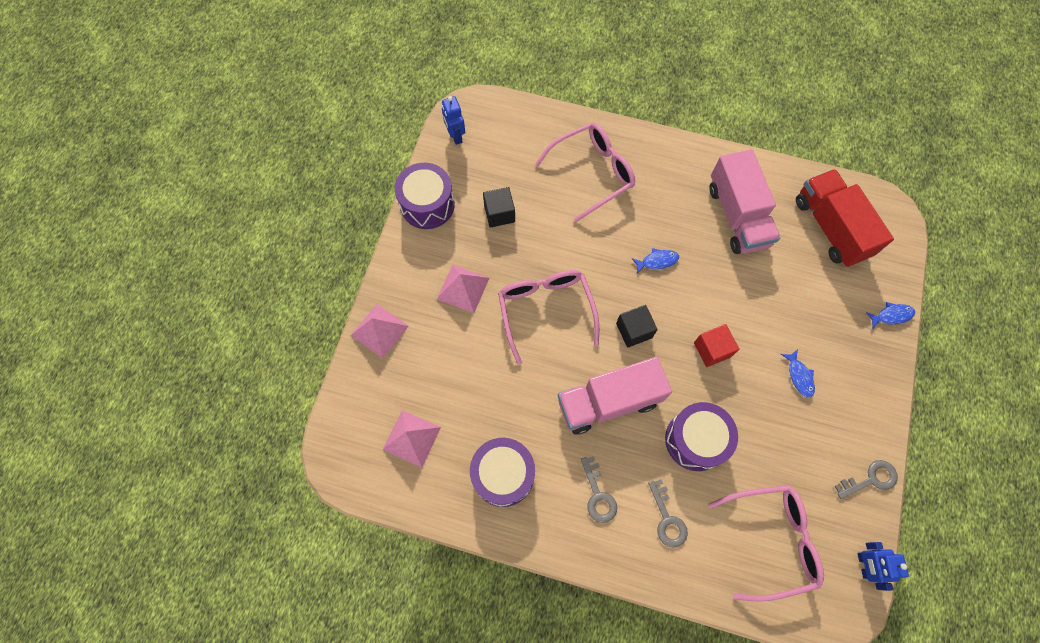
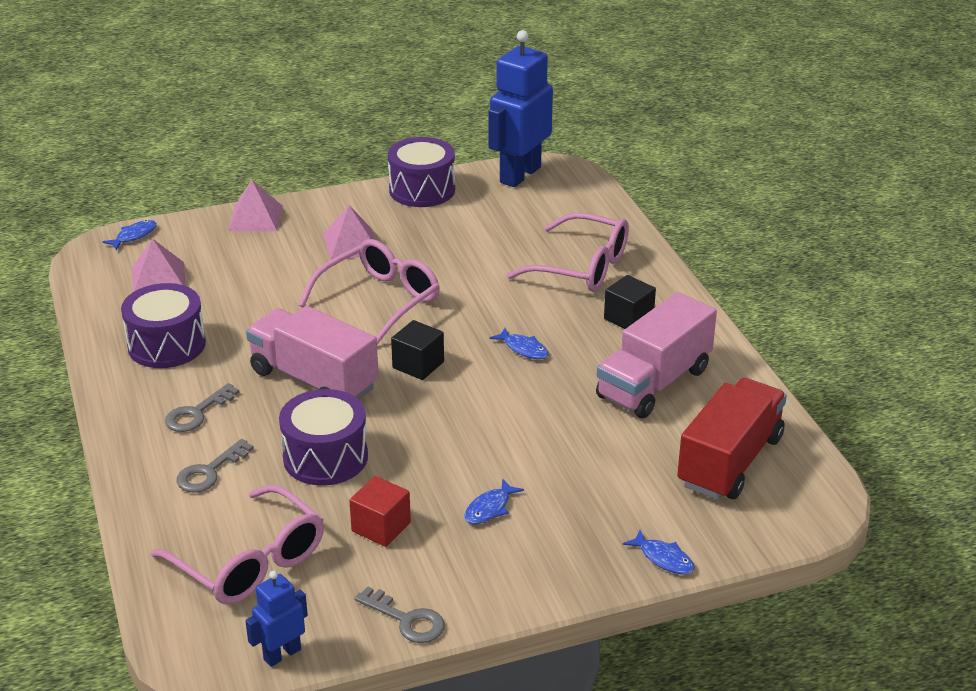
camera: 55 degrees right, 35 degrees down
(338, 427) = (134, 236): none -> blue fish
(455, 136) = (519, 175): blue robot -> blue robot, size x2.04
(499, 213) = (461, 232): black cube -> black cube (628, 318)
(712, 350) = (453, 428): red cube -> red cube (381, 527)

